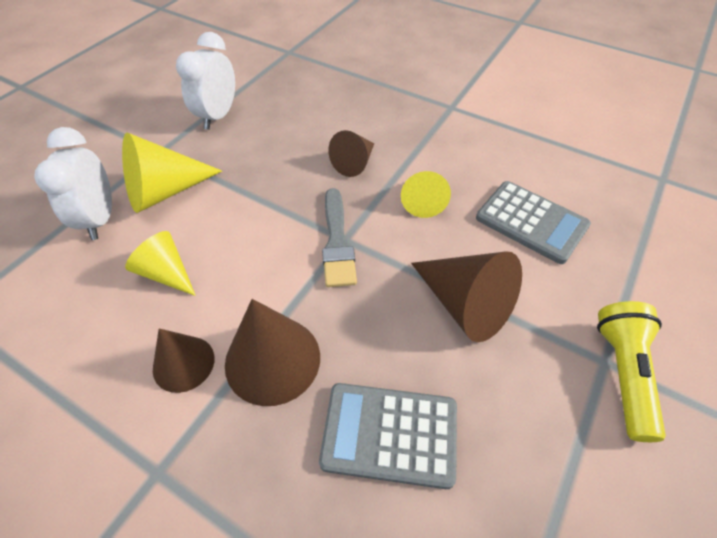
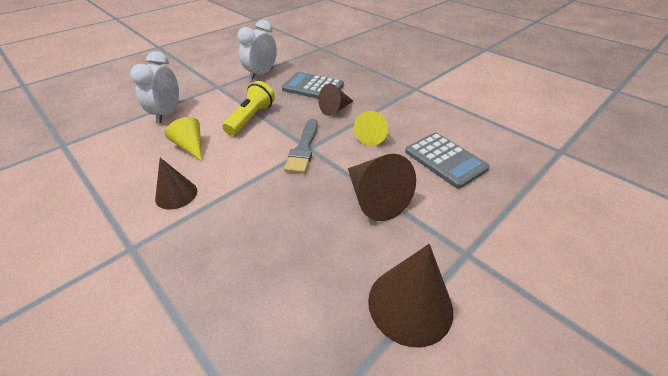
camera: 15 degrees right, 10 degrees down
(165, 191) = (211, 106): yellow cone -> none
(272, 359) = (231, 203): brown cone -> brown cone (410, 304)
(389, 434) = (287, 261): grey calculator -> grey calculator (313, 87)
(623, 373) = (478, 264): yellow flashlight -> yellow flashlight (251, 118)

